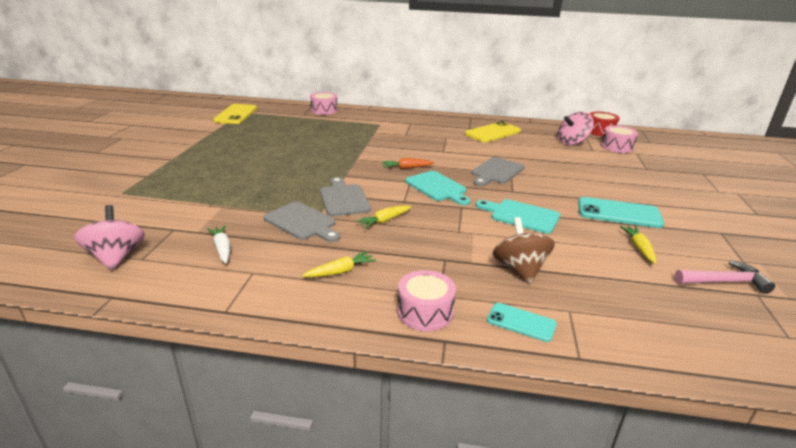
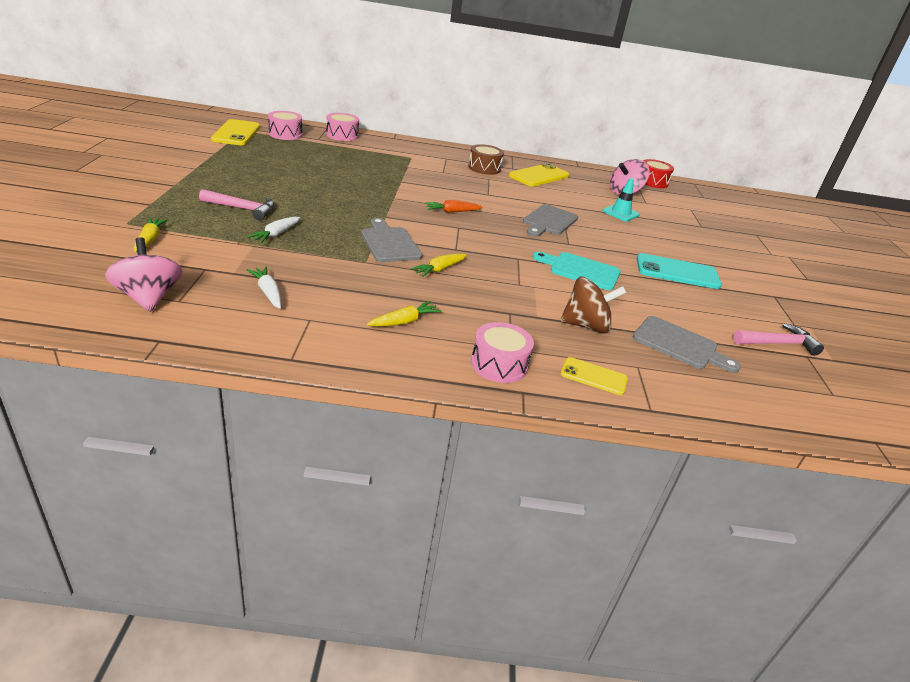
camera: 10 degrees left, 5 degrees up
(222, 176) = (242, 209): none -> pink hammer
(244, 196) = (276, 234): none -> white carrot
(302, 222) = (350, 267): grey cutting board -> grey cutting board (679, 345)
(437, 187) = (489, 235): turquoise cutting board -> none
(443, 129) = (484, 168): none -> brown drum
(519, 269) = (586, 325): brown spinning top -> brown spinning top turned 105 degrees clockwise
(521, 322) = (593, 376): turquoise phone -> yellow phone
(566, 161) = (620, 213): none -> turquoise traffic cone
(617, 147) = (670, 200): pink drum -> pink drum (285, 134)
(639, 248) = (698, 309): yellow carrot -> yellow carrot (150, 240)

